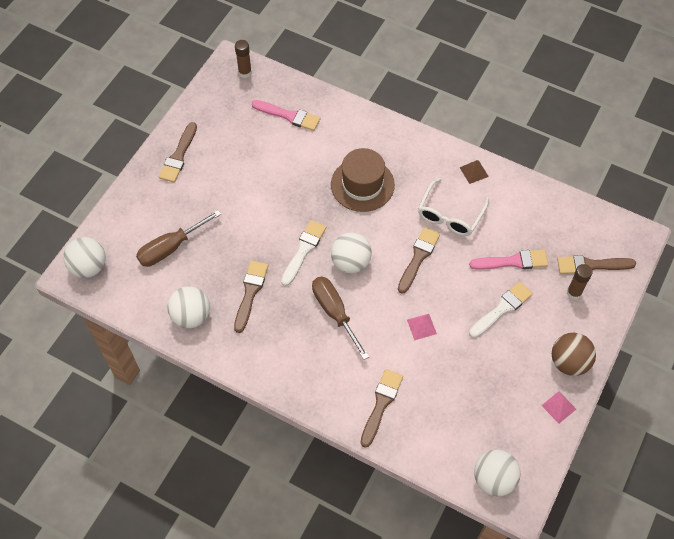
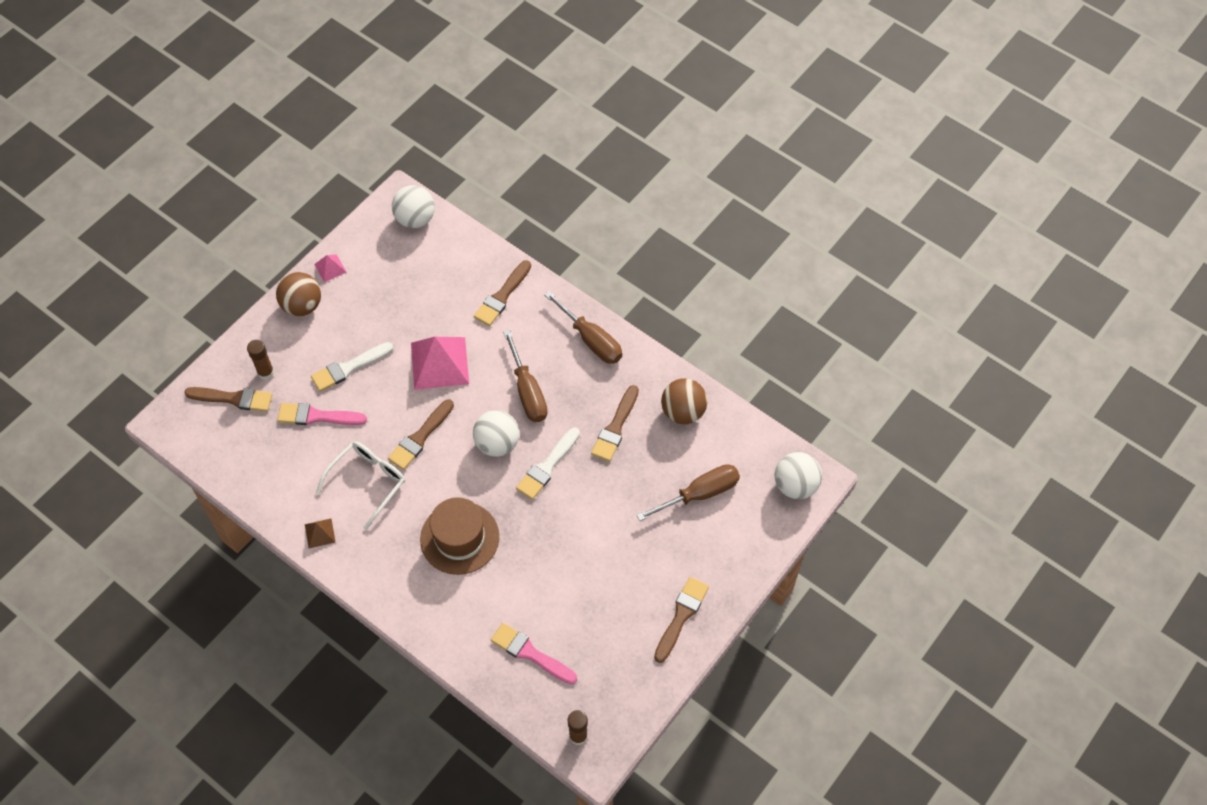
camera: 170 degrees left, 0 degrees up
(191, 316) = (683, 412): white ball -> brown ball
(285, 372) = (591, 340): none -> brown screwdriver
(421, 326) = (439, 363): pink pyramid -> pink pyramid, size x2.14

